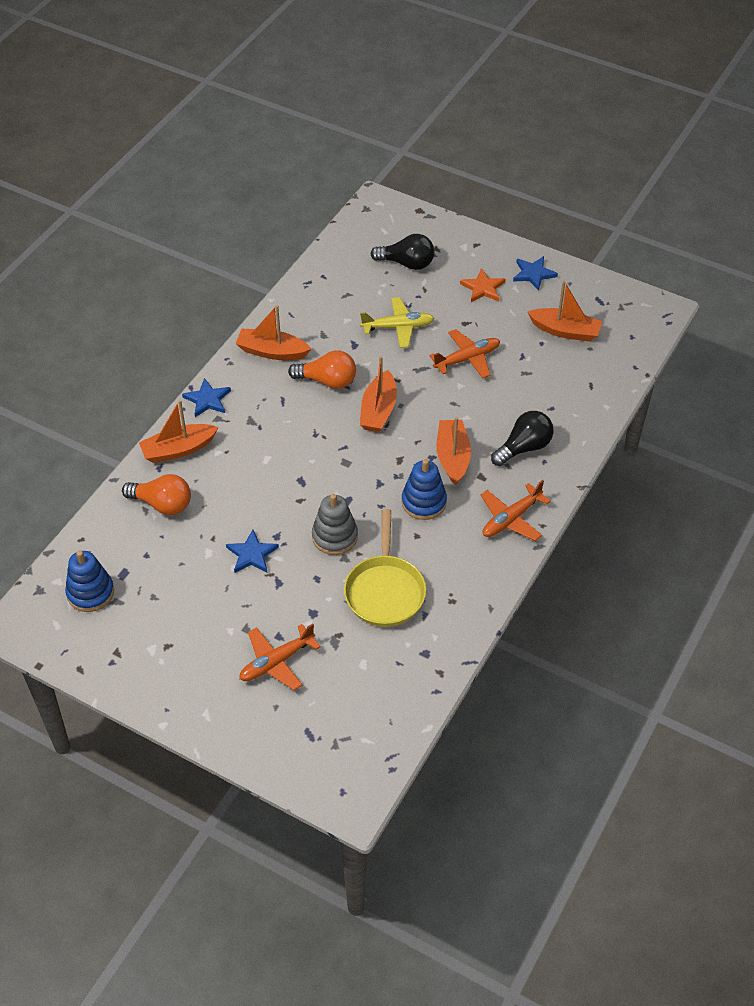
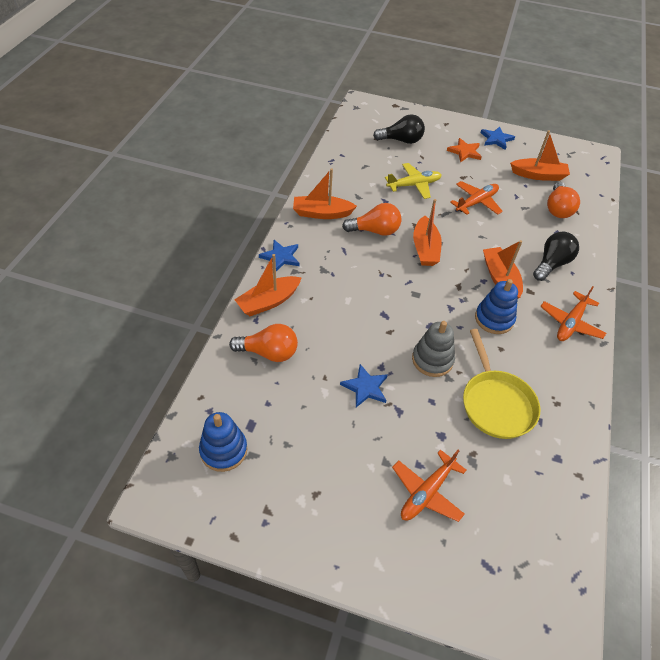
camera: 15 degrees left, 0 degrees up
(567, 379) = (558, 209): none -> orange light bulb

